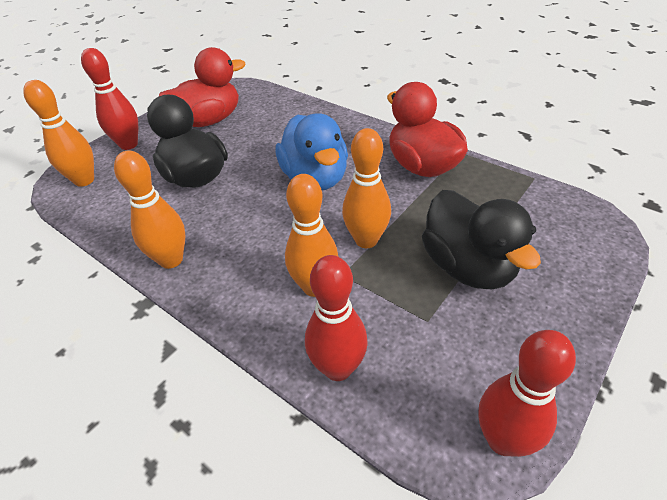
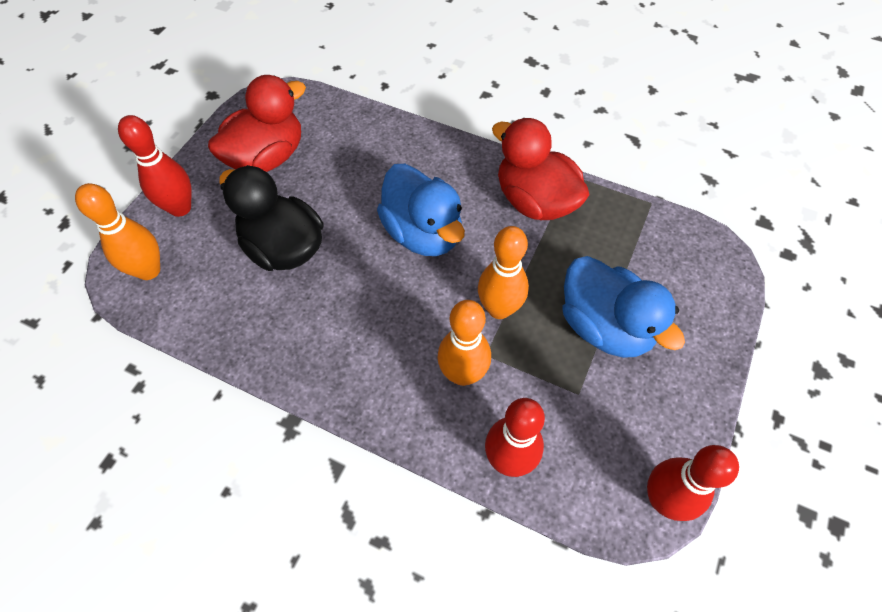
camera: 15 degrees left, 15 degrees up
(171, 260) = (300, 365): orange bowling pin -> none
(468, 267) = (604, 326): black duck -> blue duck

